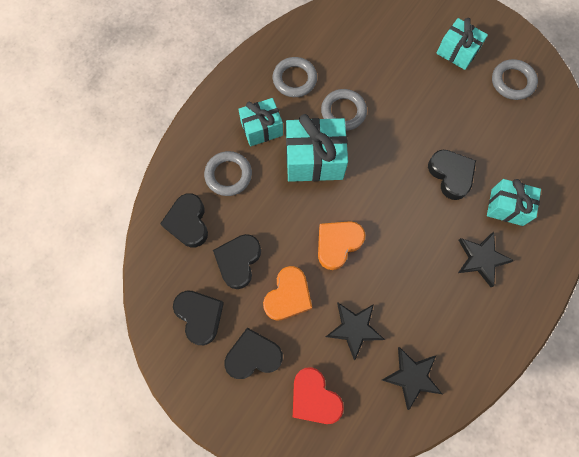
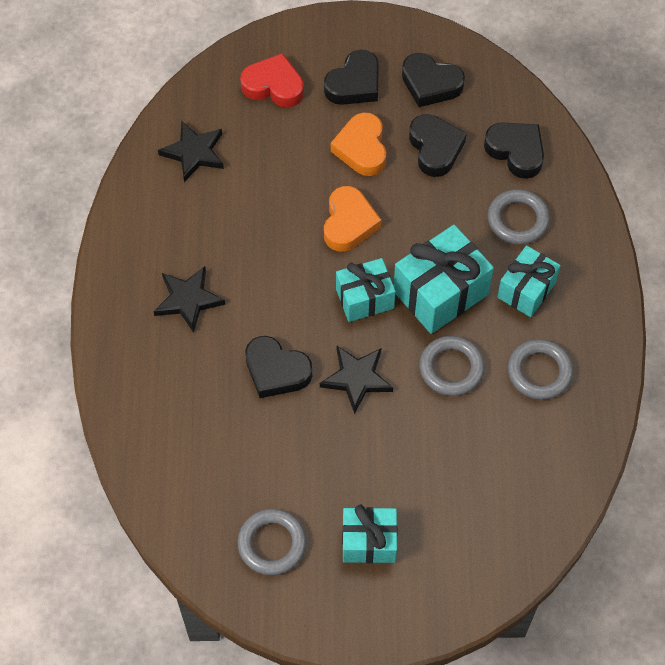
camera: 145 degrees right, 10 degrees down
(354, 329) = (276, 159): black star -> black star (356, 378)
(507, 207) = (191, 373): turquoise gift -> turquoise gift (364, 298)

